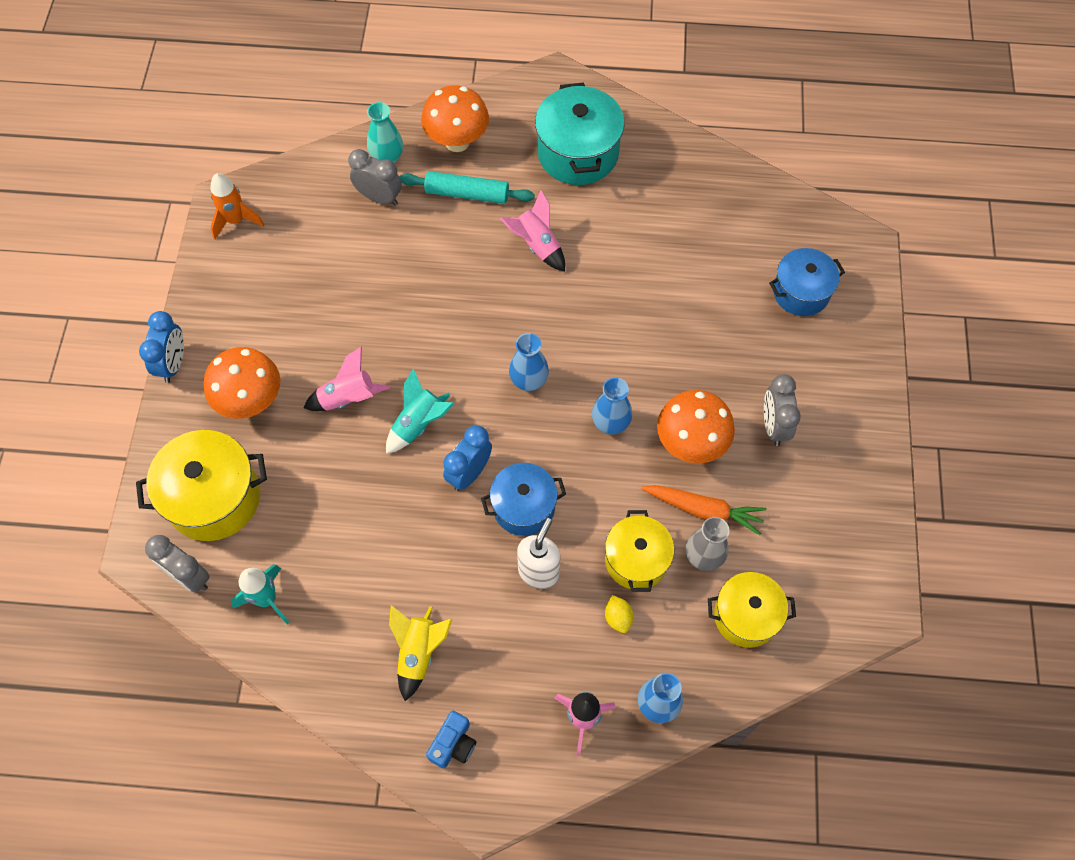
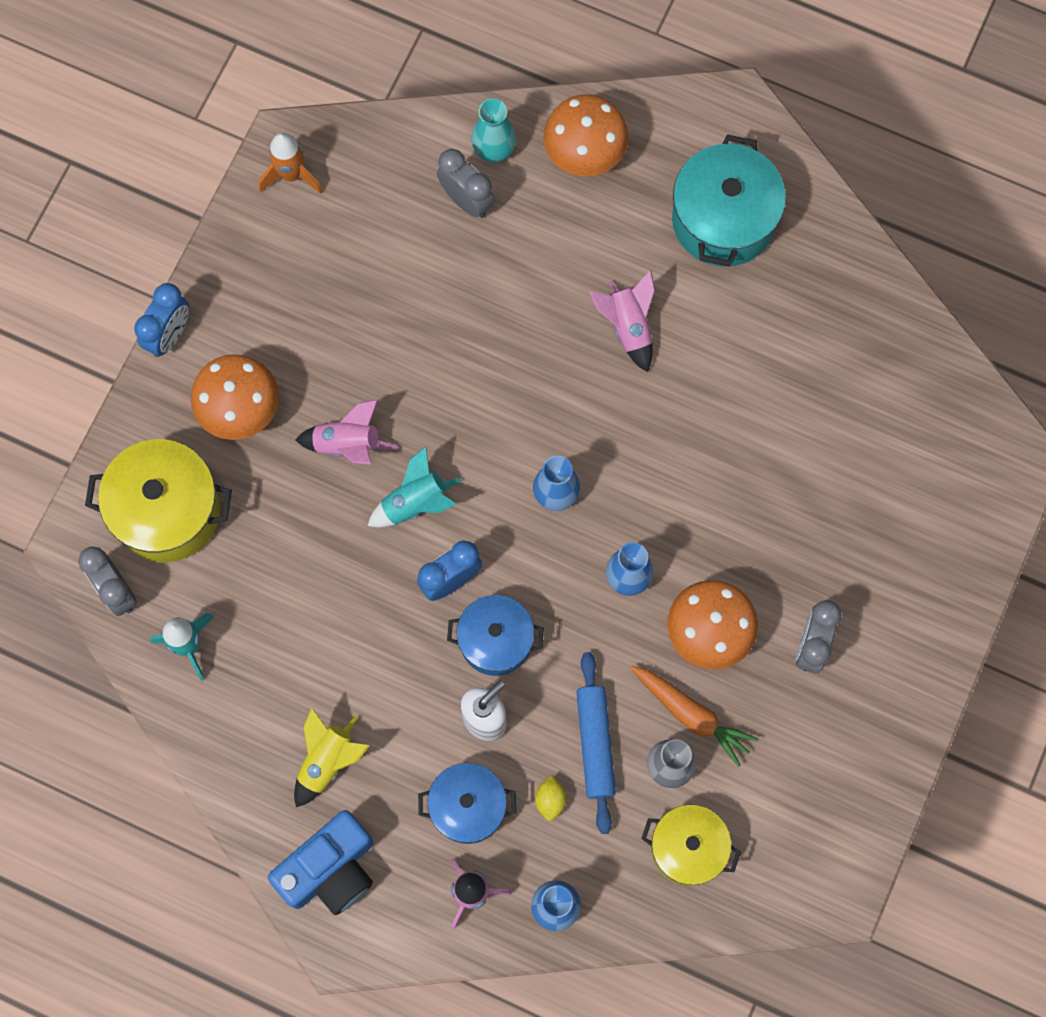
camera: 20 degrees right, 10 degrees up
(453, 744) = (330, 869): blue camera -> blue camera, size x1.84
(467, 194) = (571, 230): turquoise rolling pin -> none
(636, 560) = (595, 744): yellow pot -> blue rolling pin
(801, 292) = (914, 494): blue pot -> blue pot (468, 807)

